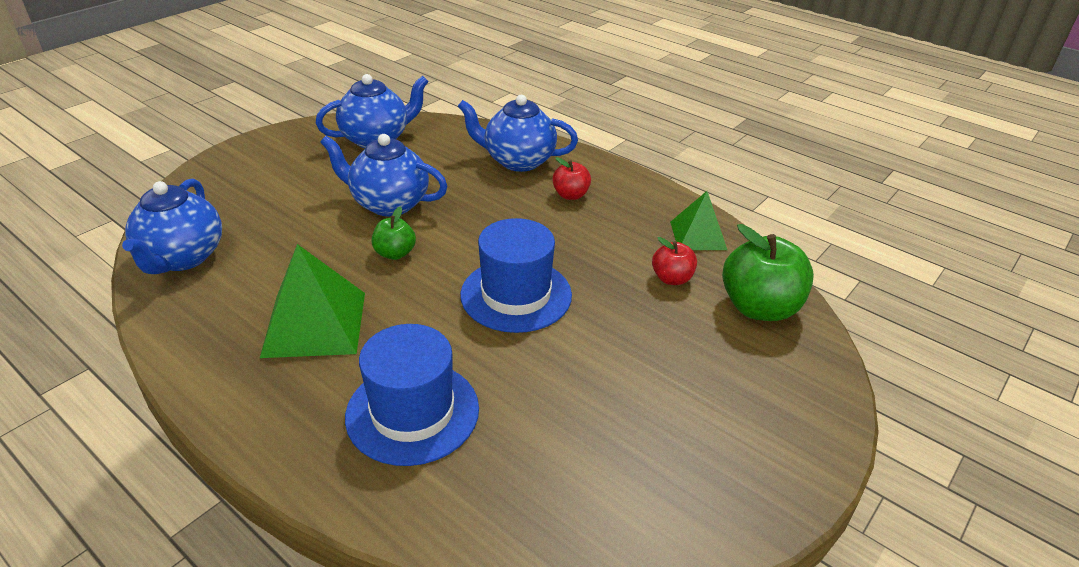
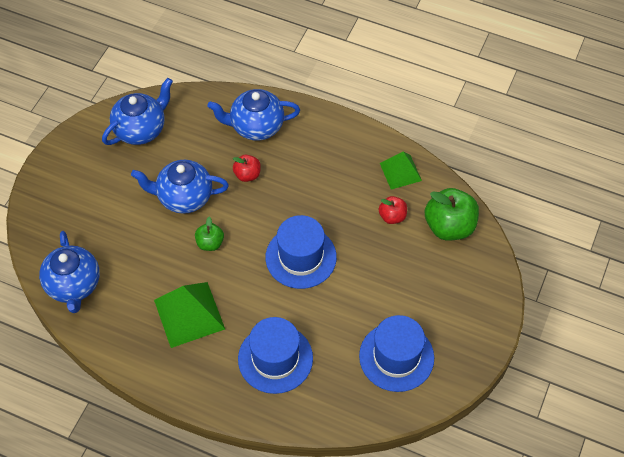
camera: 15 degrees left, 20 degrees up
(570, 195) = (305, 154): red apple -> red apple (247, 175)
(623, 461) = (396, 357): none -> blue hat

